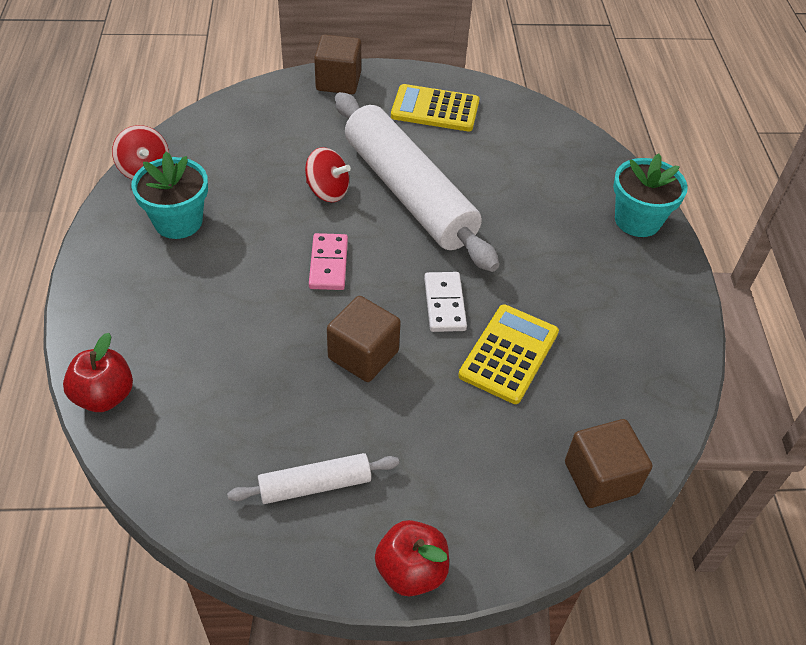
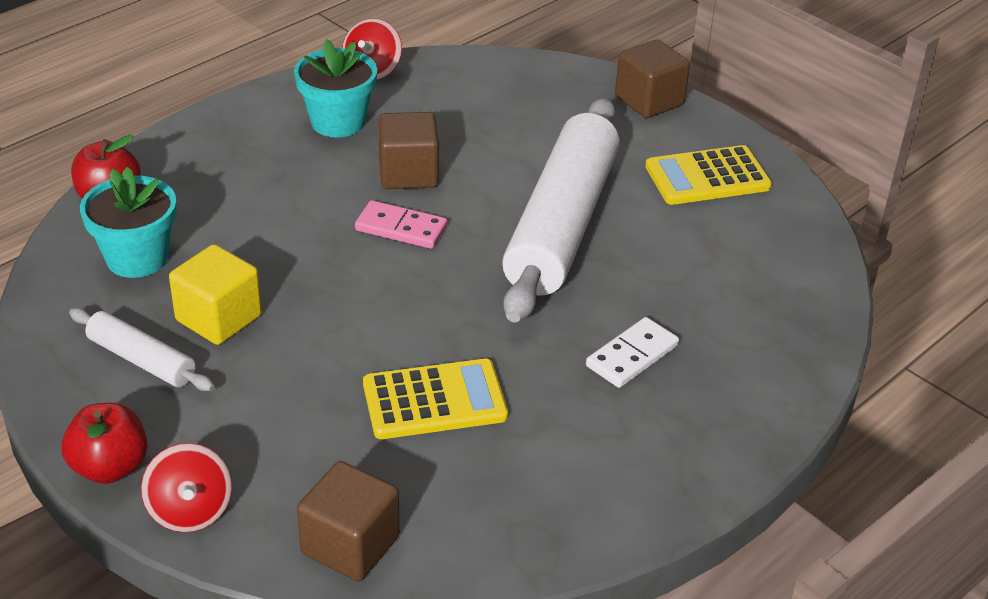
camera: 50 degrees right, 10 degrees down
(316, 414) = (218, 318): none -> yellow cube
(327, 191) = (491, 177): red spinning top -> red spinning top (190, 511)
(329, 264) = (401, 228): pink domino -> pink domino turned 60 degrees clockwise
(363, 355) = (318, 308): brown cube -> brown cube (408, 173)
(435, 109) = (707, 177): yellow calculator -> yellow calculator turned 75 degrees counterclockwise
(444, 304) = (445, 324): white domino -> white domino (632, 356)
(637, 220) = (758, 401): turquoise flower pot -> turquoise flower pot (137, 258)

